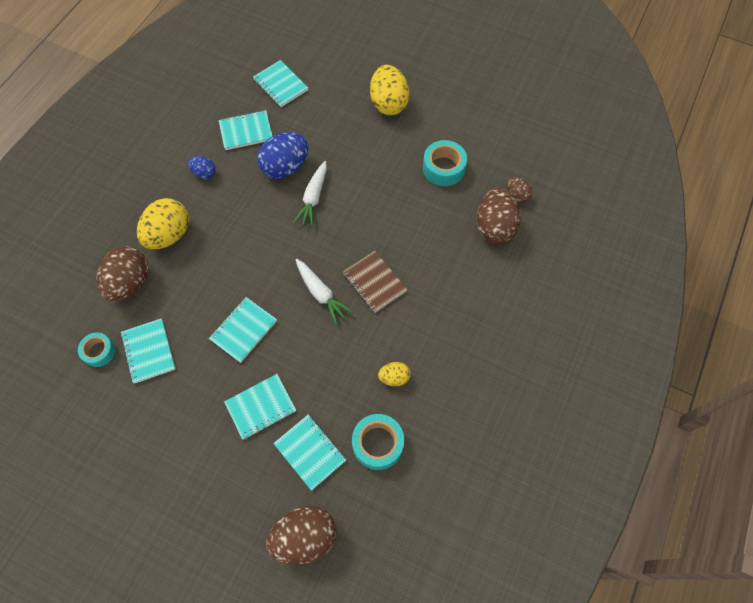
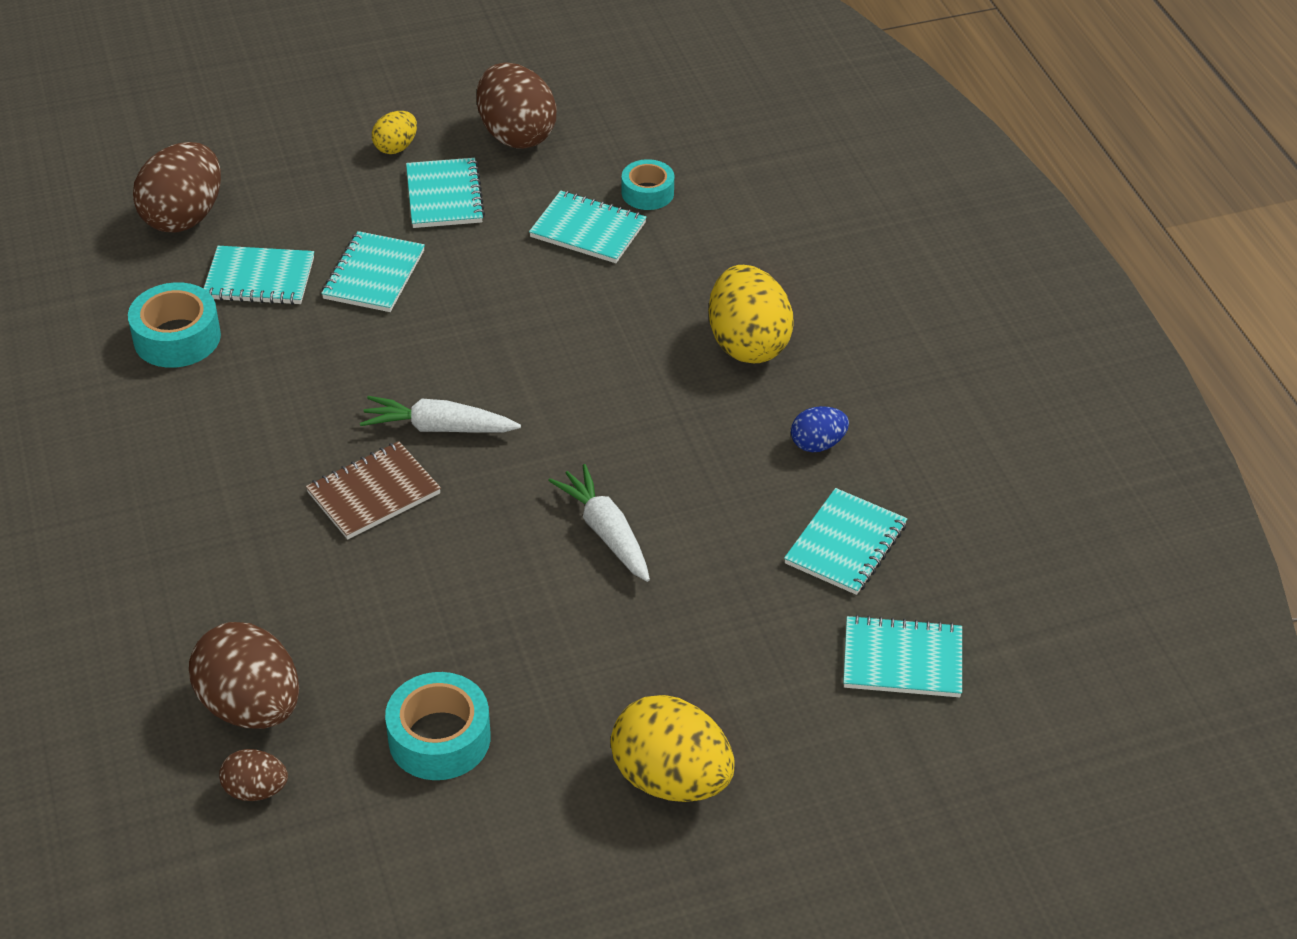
camera: 135 degrees right, 20 degrees down
(130, 283) = (716, 267): brown egg -> brown egg (516, 135)
(243, 330) = (495, 323): turquoise notebook -> turquoise notebook (444, 196)
(285, 167) = (708, 541): blue egg -> none
(374, 282) = (373, 493): brown notebook -> brown notebook turned 45 degrees counterclockwise
(394, 377) = (224, 410): yellow egg -> yellow egg (396, 147)

